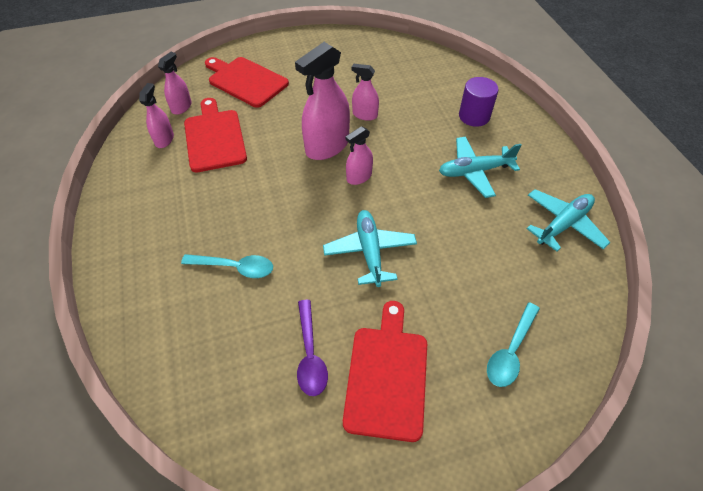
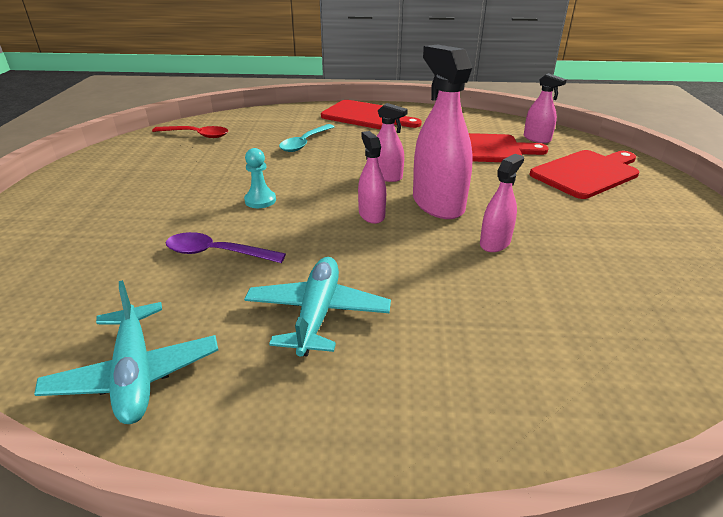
camera: 110 degrees right, 20 degrees down
(164, 139) = (485, 129): pink spray bottle -> pink spray bottle (386, 176)
(240, 395) = (196, 135): none -> red spoon
(310, 354) = (193, 159): purple spoon -> purple spoon (217, 253)
(370, 251) = (260, 200): turquoise plane -> turquoise pawn
(387, 375) = (133, 184): red cutting board -> red cutting board (367, 116)
(474, 116) = (457, 364): purple cylinder -> none
(511, 351) = (58, 250): turquoise spoon -> none

